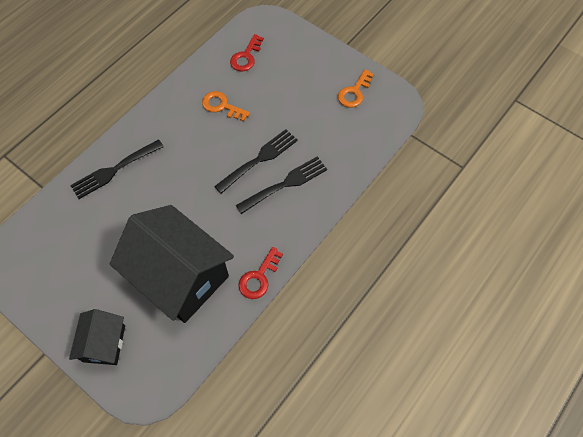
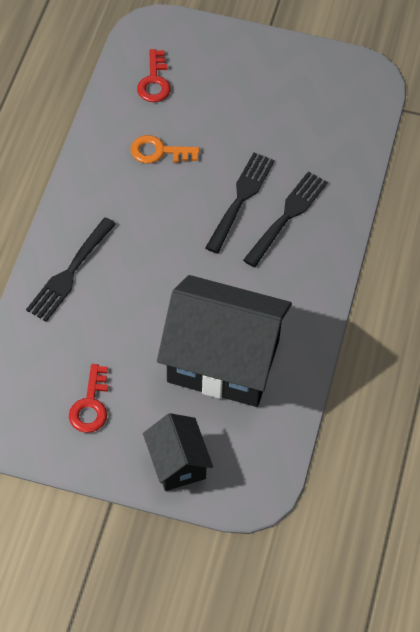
camera: 25 degrees left, 5 degrees down
(259, 277) = (314, 328): red key -> red key (90, 405)
(354, 92) = (311, 81): orange key -> none

